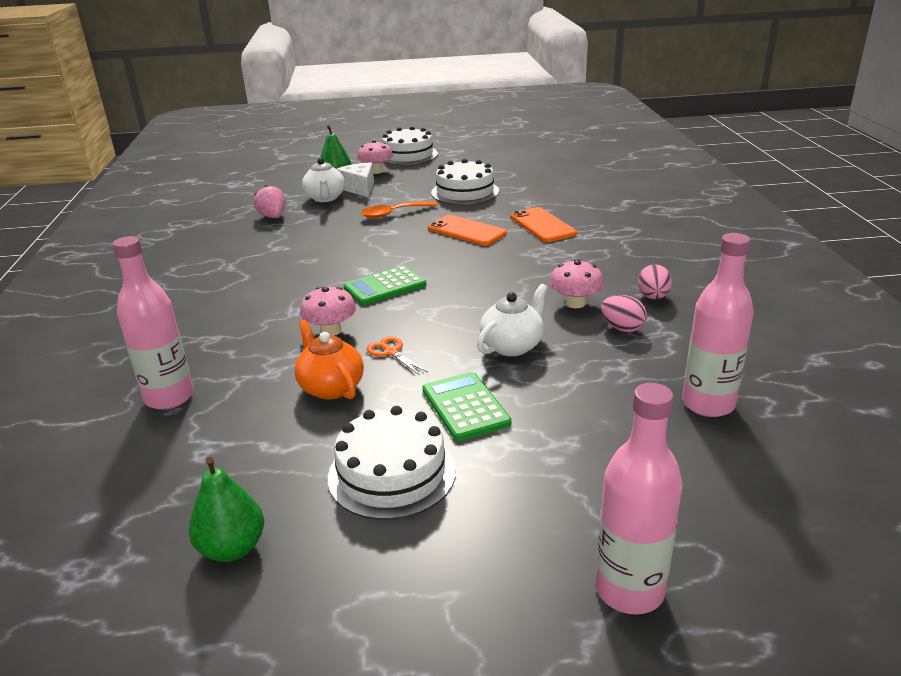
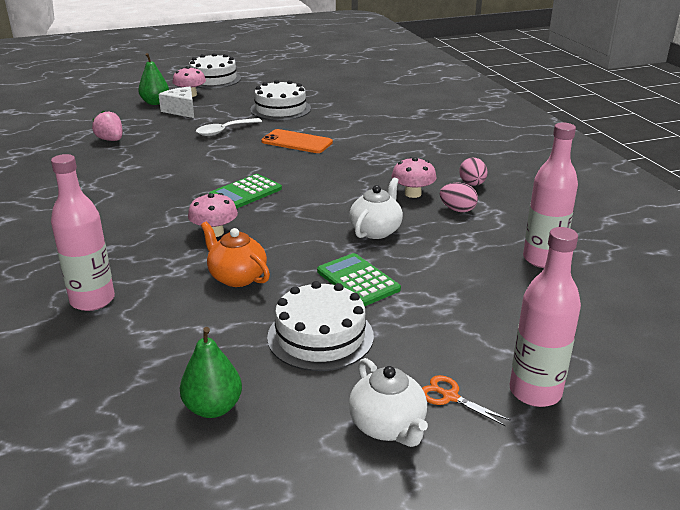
camera: 15 degrees left, 0 degrees up
(325, 198) = (153, 121): white teapot -> white teapot (388, 426)
(391, 352) = (276, 245): orange scissors -> orange scissors (450, 397)
(393, 213) = (224, 131): orange spoon -> white spoon
(542, 225) = (360, 133): orange phone -> none

